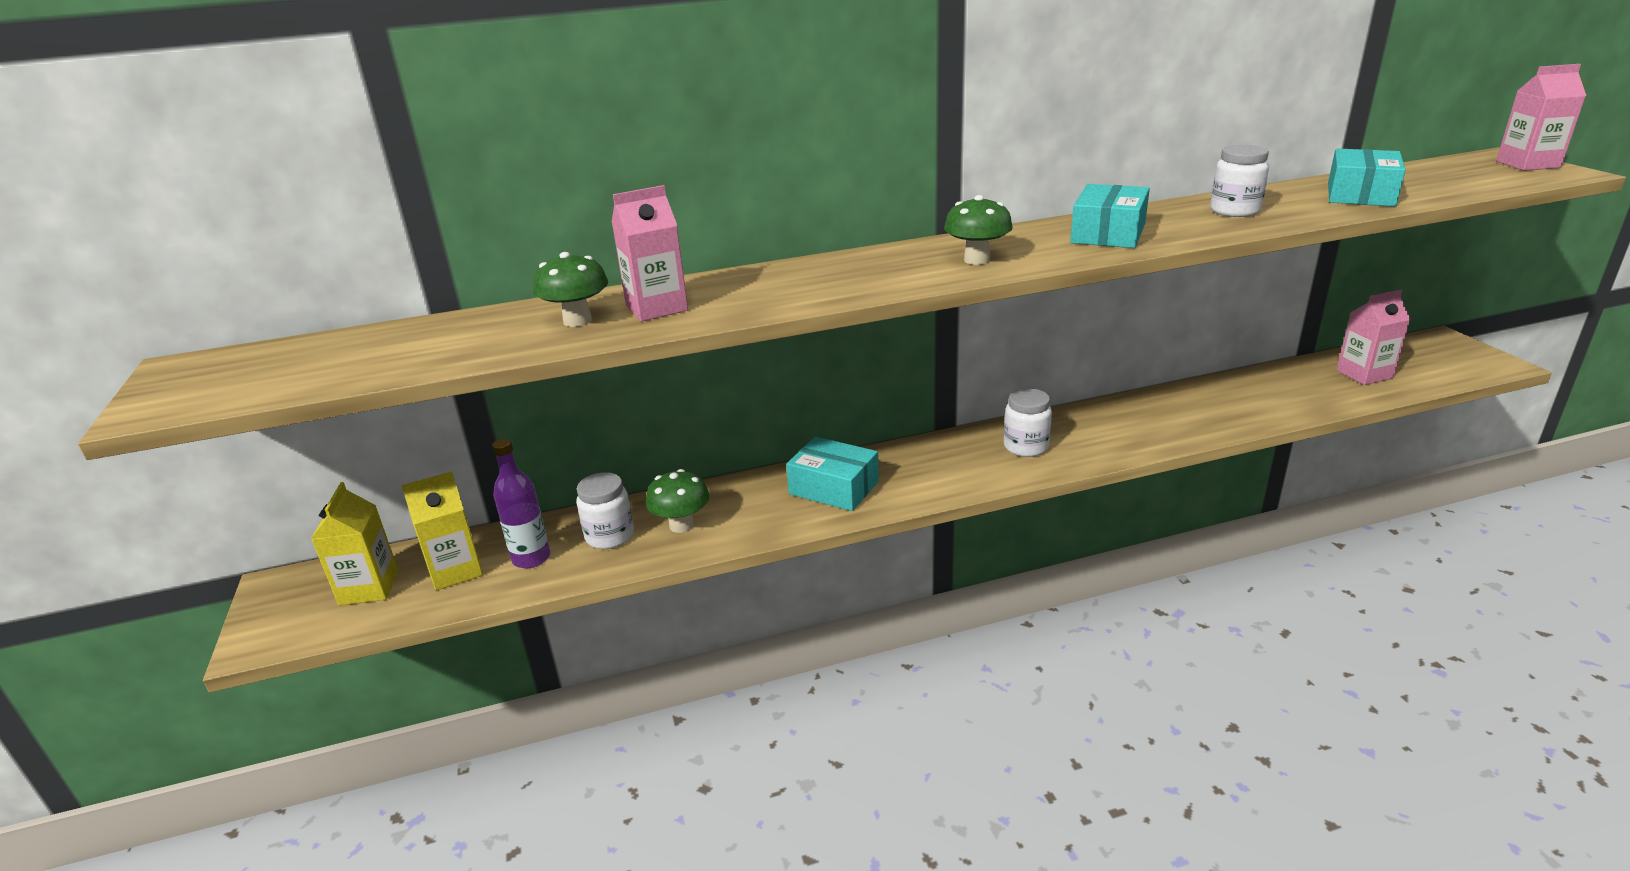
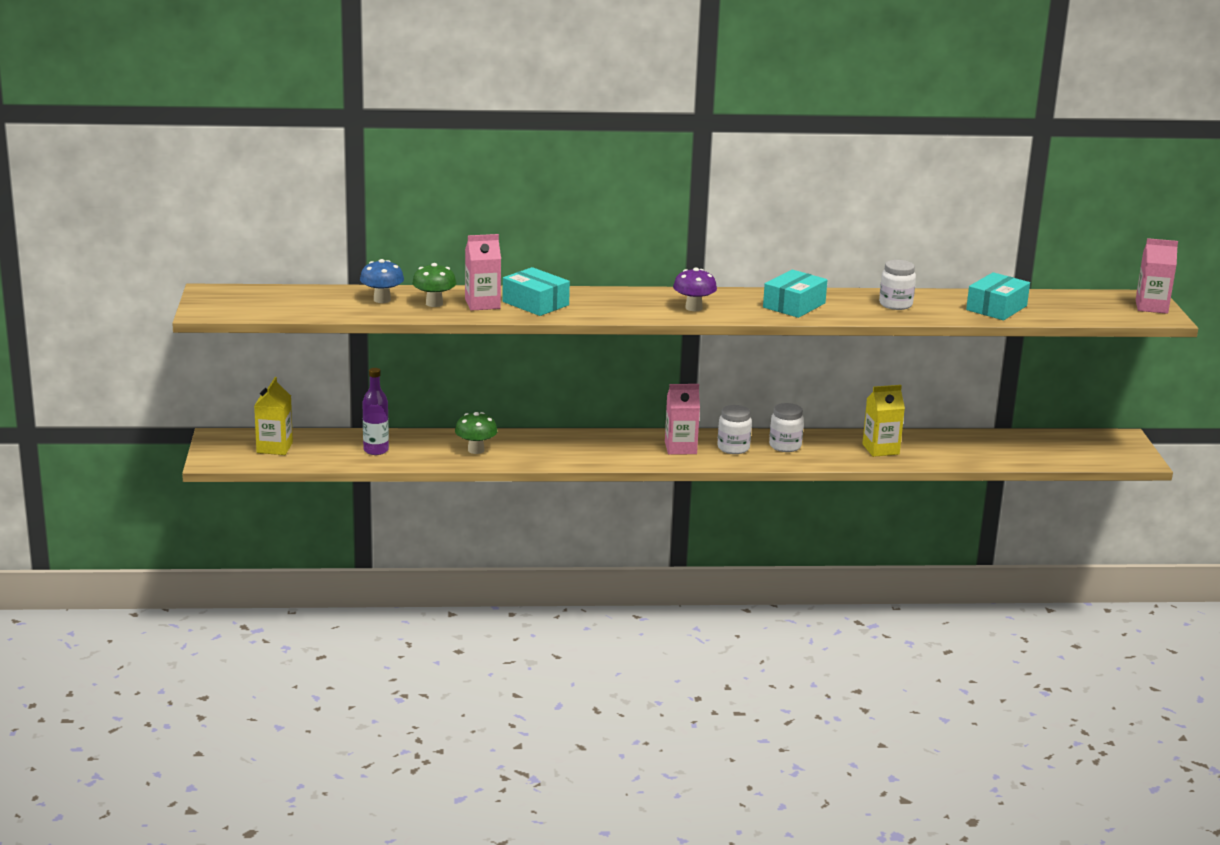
camera: 10 degrees right, 5 degrees down
(456, 571) = (328, 448): yellow carton -> yellow carton (880, 449)
(488, 329) = (382, 300): none -> blue mushroom
(610, 536) = (428, 448): white jar -> white jar (785, 446)
(834, 488) = (585, 448): turquoise box -> turquoise box (535, 303)
(977, 260) = (693, 308): green mushroom -> purple mushroom
(1364, 374) = (1028, 448): pink carton -> pink carton (680, 448)

